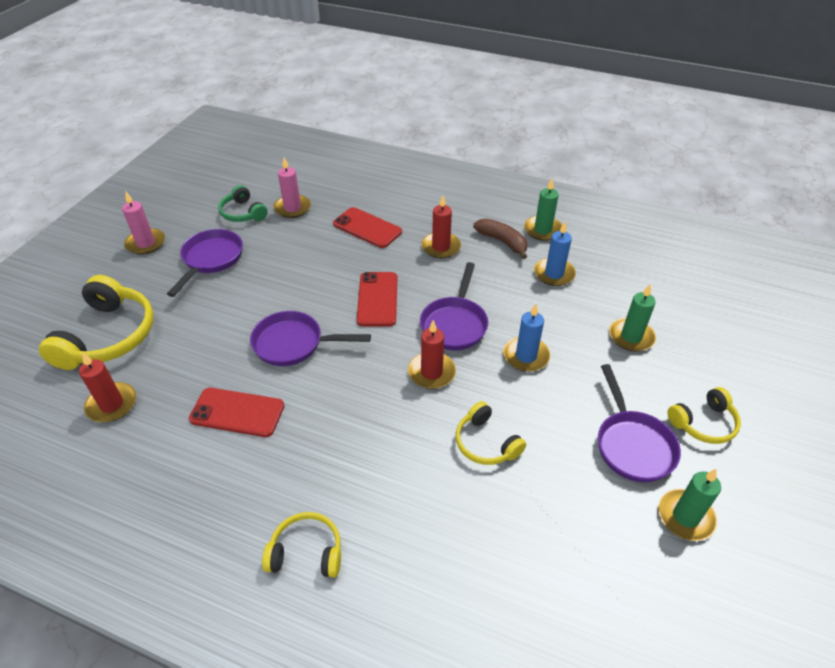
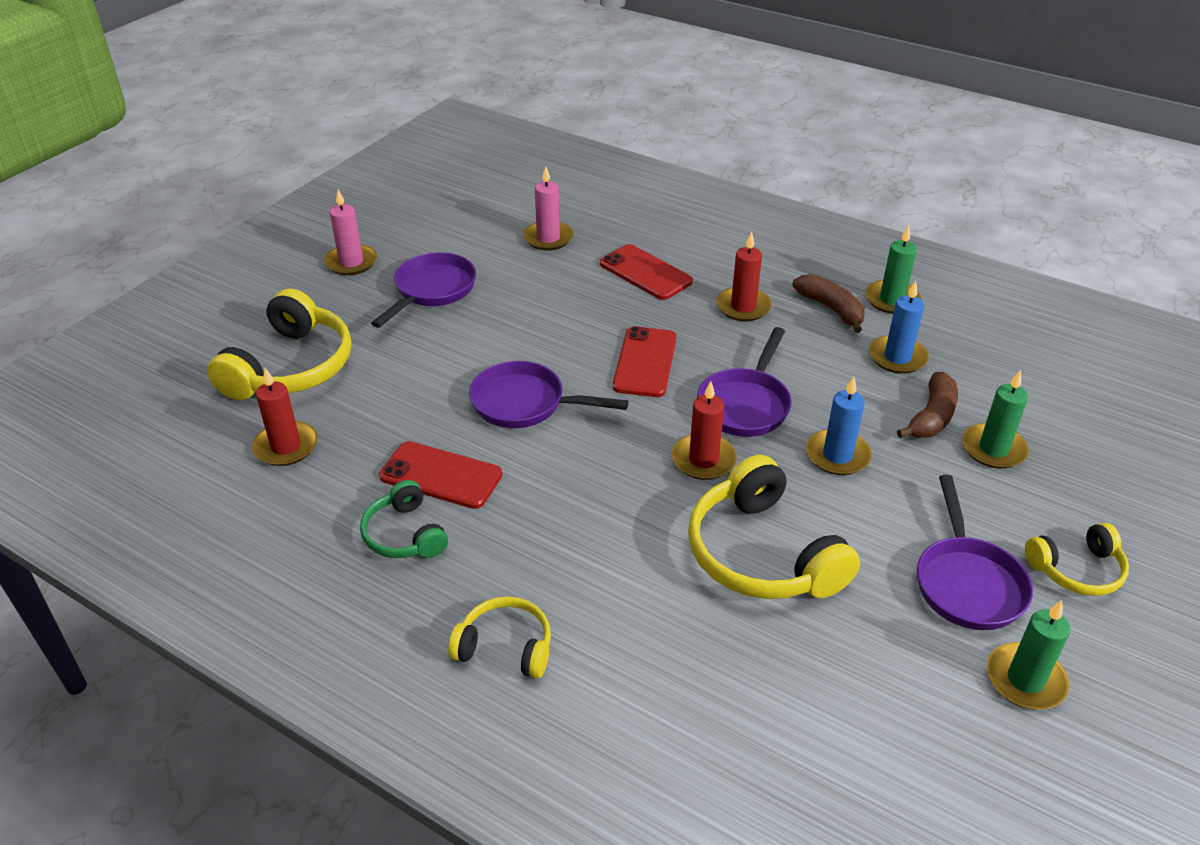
camera: 10 degrees right, 5 degrees down
(243, 213) = (482, 238): green headphones -> green headphones (405, 534)
(486, 443) = (763, 553): yellow headphones -> yellow headphones, size x1.79
(585, 317) = (931, 417): none -> brown banana

